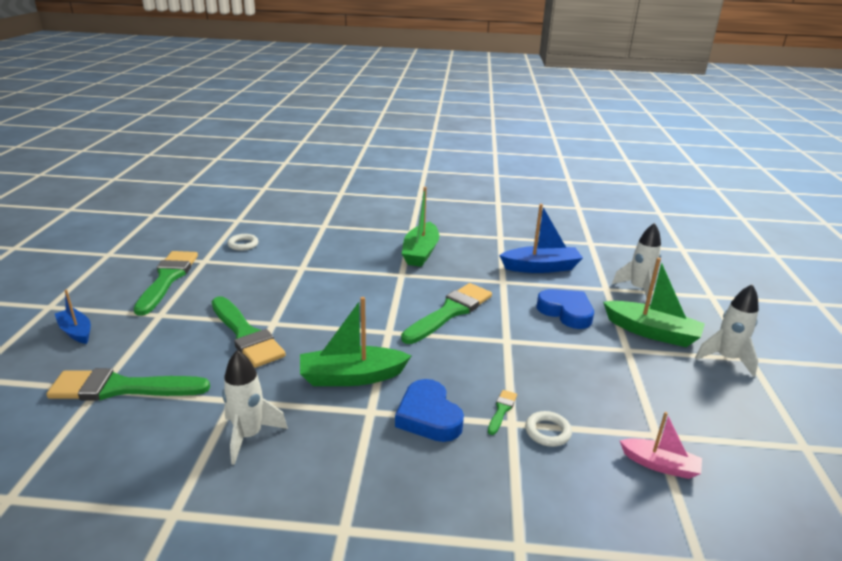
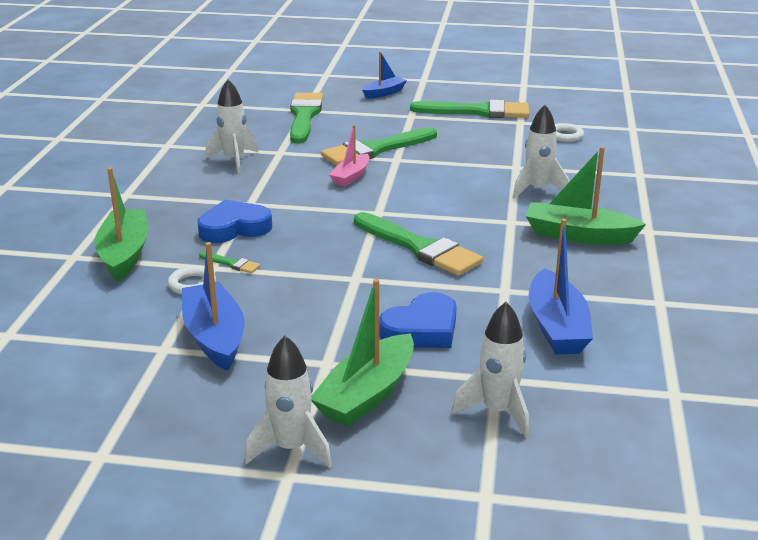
camera: 95 degrees right, 0 degrees up
(347, 261) = (537, 190): none -> white rocket
(352, 377) = (301, 195): green boat -> green boat (124, 254)
(624, 407) = (214, 337): none -> blue boat
(660, 465) = (121, 340): pink boat -> pink boat (351, 177)

